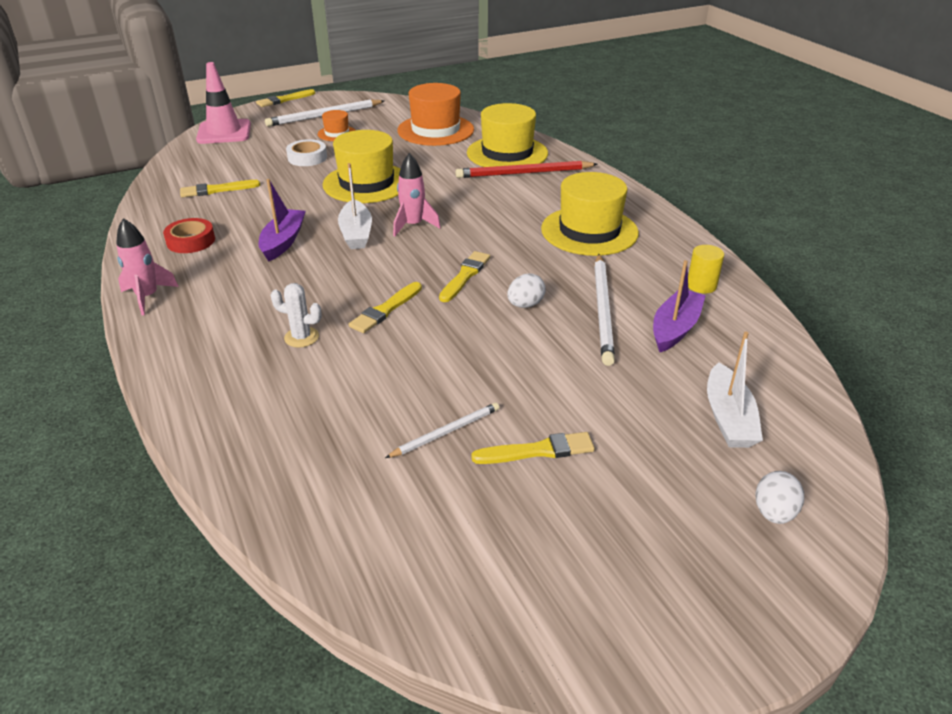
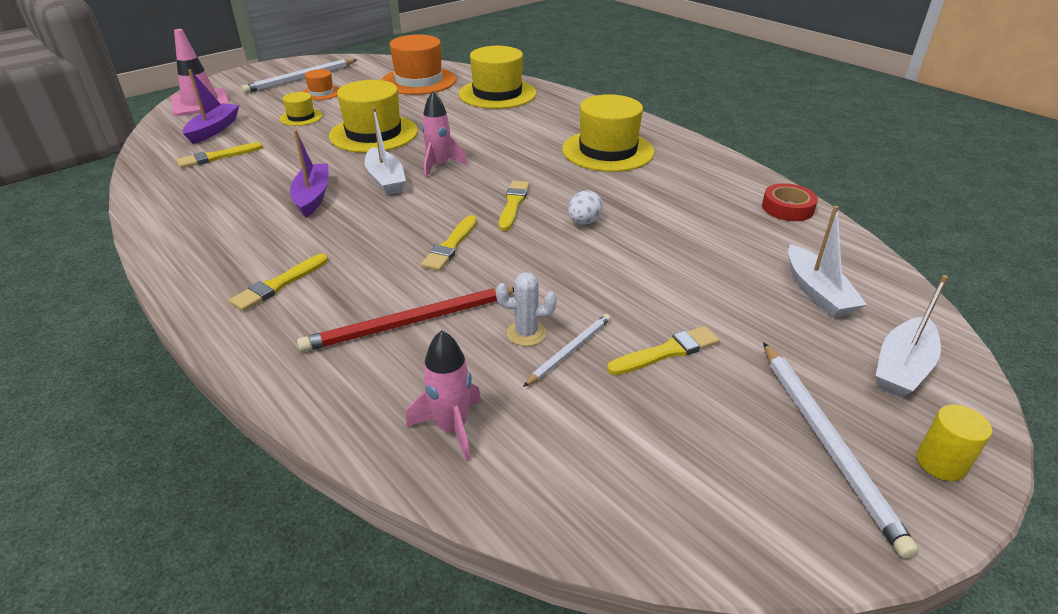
camera: 15 degrees left, 0 degrees up
(147, 297) = (185, 270): pink rocket -> pink rocket (451, 428)
(191, 241) = (210, 209): red tape -> red tape (787, 208)
(284, 100) = (252, 68): yellow brush -> yellow brush (279, 284)
(301, 337) = (376, 284): white cactus -> white cactus (526, 333)
(307, 158) = (301, 117): white tape -> yellow hat
(523, 173) = (521, 109): red pencil -> red pencil (409, 323)
(603, 310) = (657, 217): white pencil -> white pencil (827, 443)
(675, 328) = (728, 223): purple boat -> purple boat (214, 130)
(701, 285) = (730, 184): yellow cylinder -> yellow cylinder (941, 462)
(773, 513) = (902, 367): white egg -> white boat

